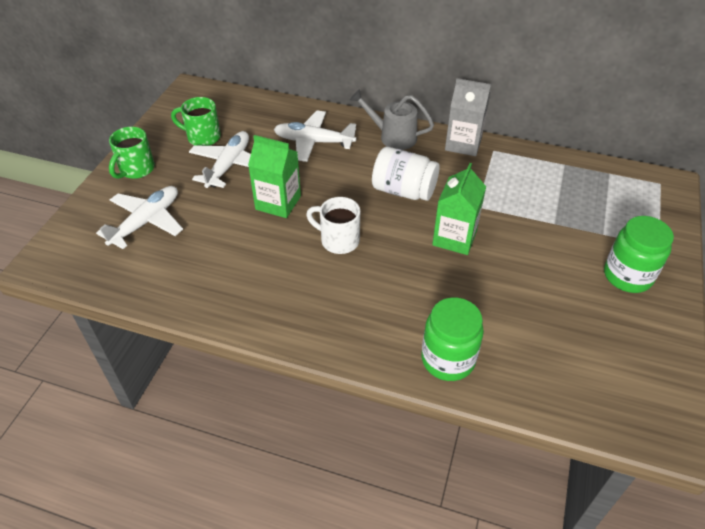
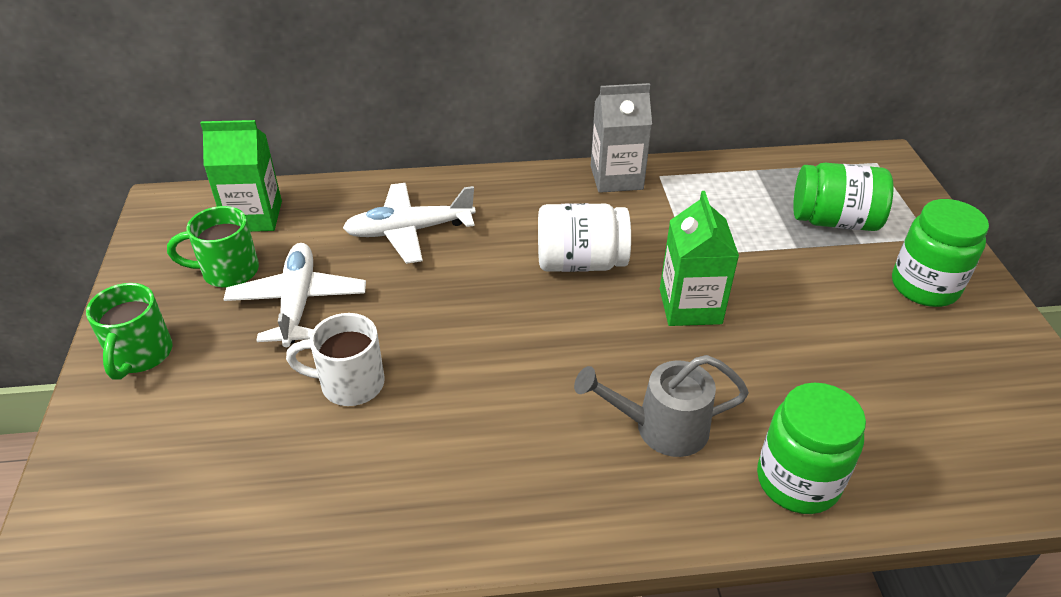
camera: 25 degrees left, 5 degrees down
(147, 222) = (209, 435): white plane -> none
(278, 203) = (411, 335): green carton -> green carton (254, 216)
(338, 240) = (536, 362): white mug -> white mug (350, 384)
(392, 137) = (517, 193): grey watering can -> grey watering can (660, 428)
(595, 214) = (834, 221): none -> green jar

